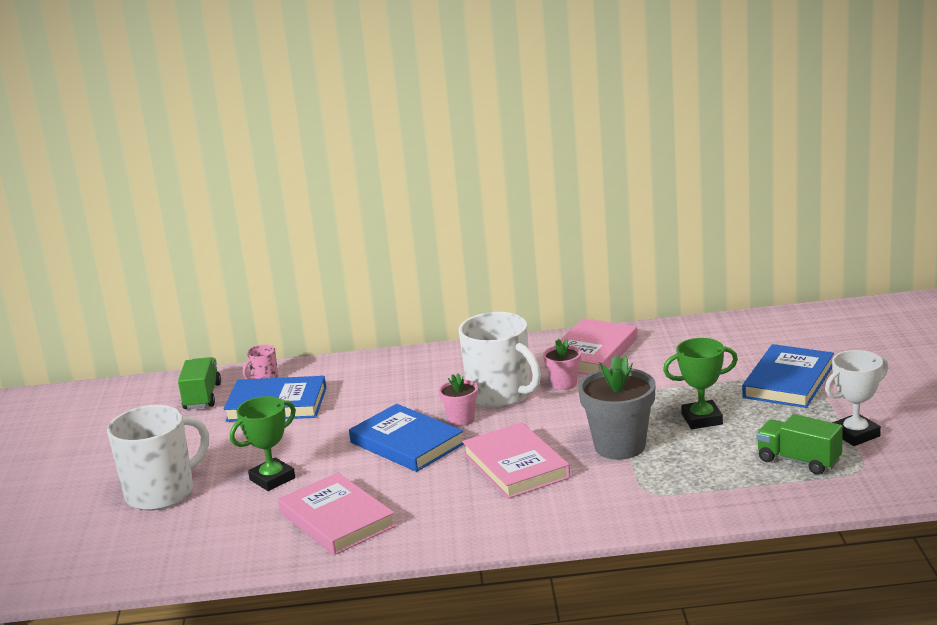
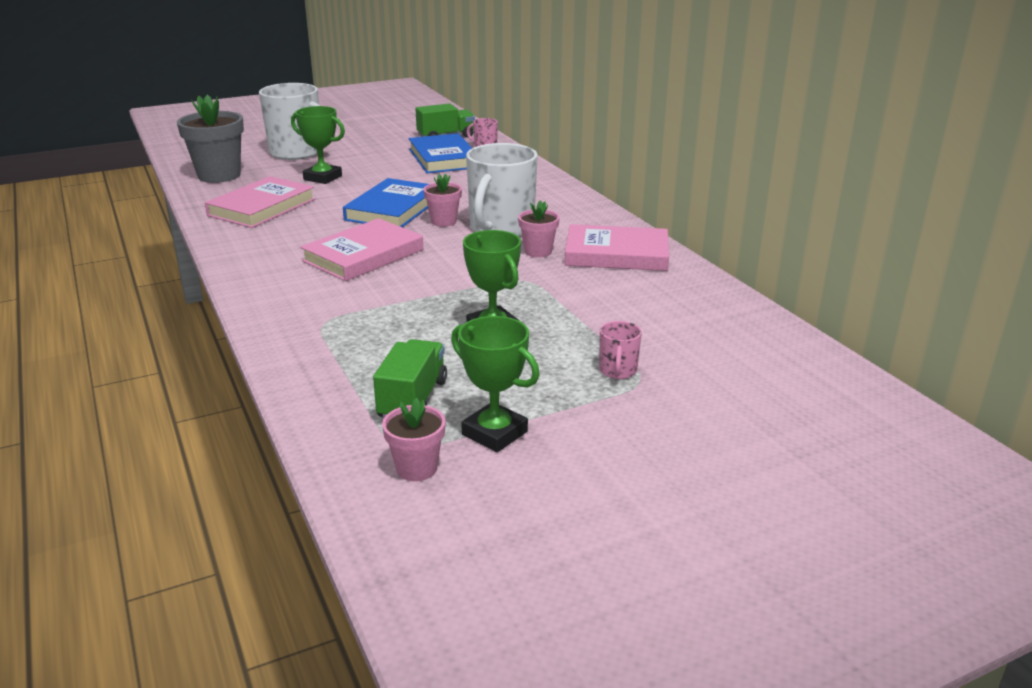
camera: 65 degrees right, 5 degrees up
(620, 446) = (415, 295): grey flower pot -> grey flower pot (219, 175)
(788, 381) = (618, 371): blue book -> pink mug
(855, 434) = (494, 433): white trophy -> green trophy
(890, 466) = (416, 468): none -> pink flower pot

